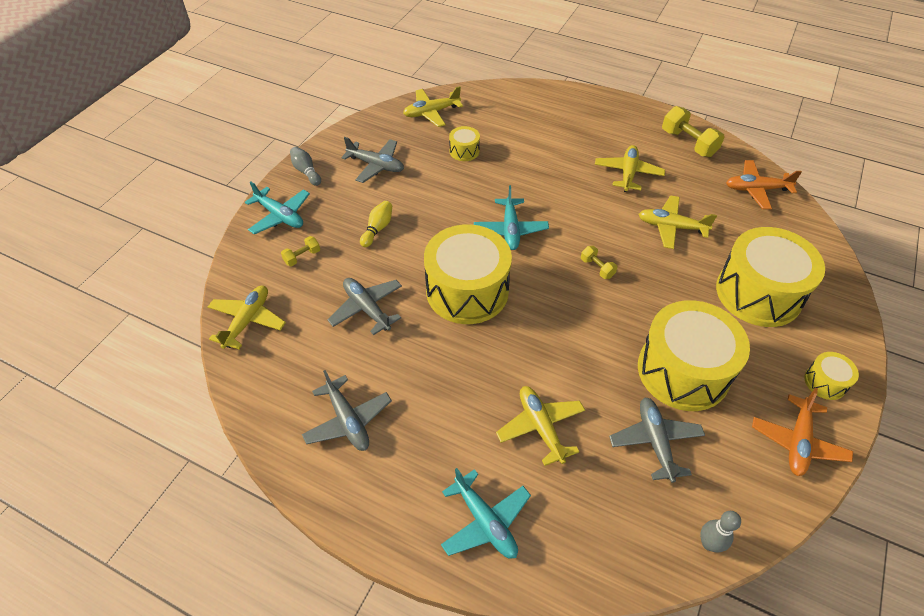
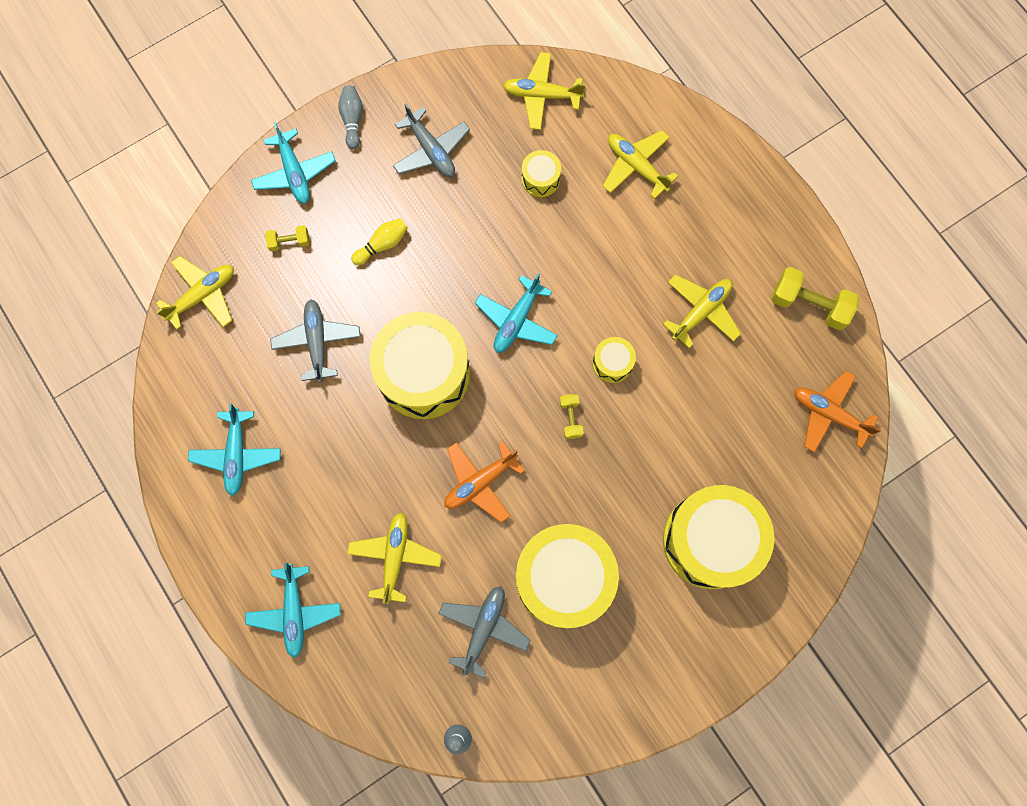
camera: 30 degrees right, 25 degrees up
(348, 420) = (237, 454): grey plane -> turquoise plane
(671, 227) = (689, 411): yellow plane -> yellow plane (636, 166)
(688, 143) = (809, 304): yellow dumbbell -> yellow dumbbell turned 60 degrees counterclockwise
(797, 442) = (609, 703): orange plane -> orange plane (480, 482)
(825, 382) = (687, 666): yellow drum -> yellow drum (612, 363)

